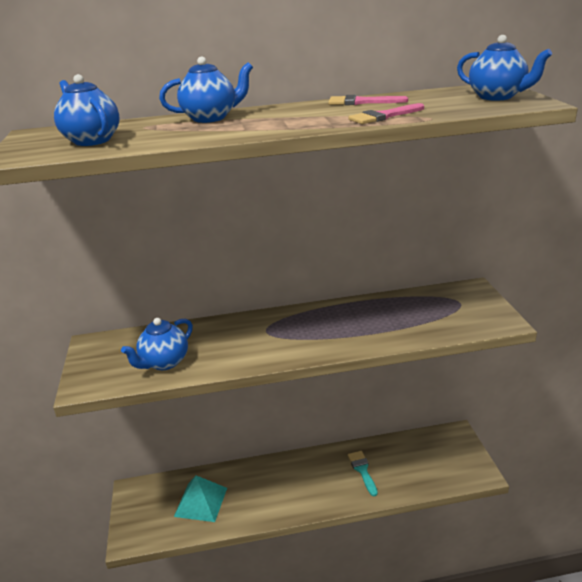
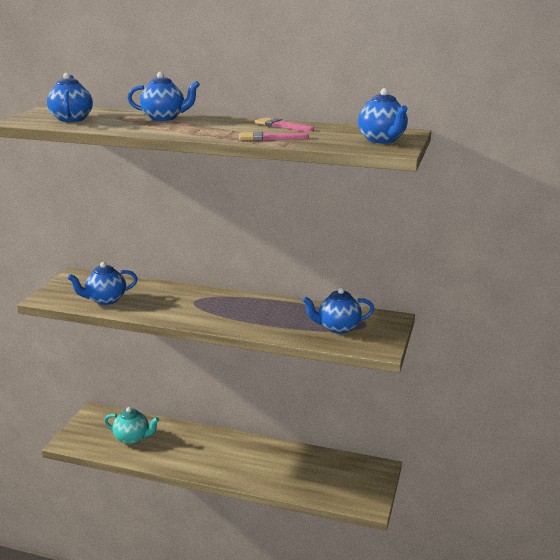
camera: 25 degrees right, 5 degrees down
(201, 502) = (133, 438): turquoise pyramid -> turquoise teapot
(362, 470) = (272, 464): turquoise brush -> none
(439, 313) = (338, 327): none -> blue teapot

